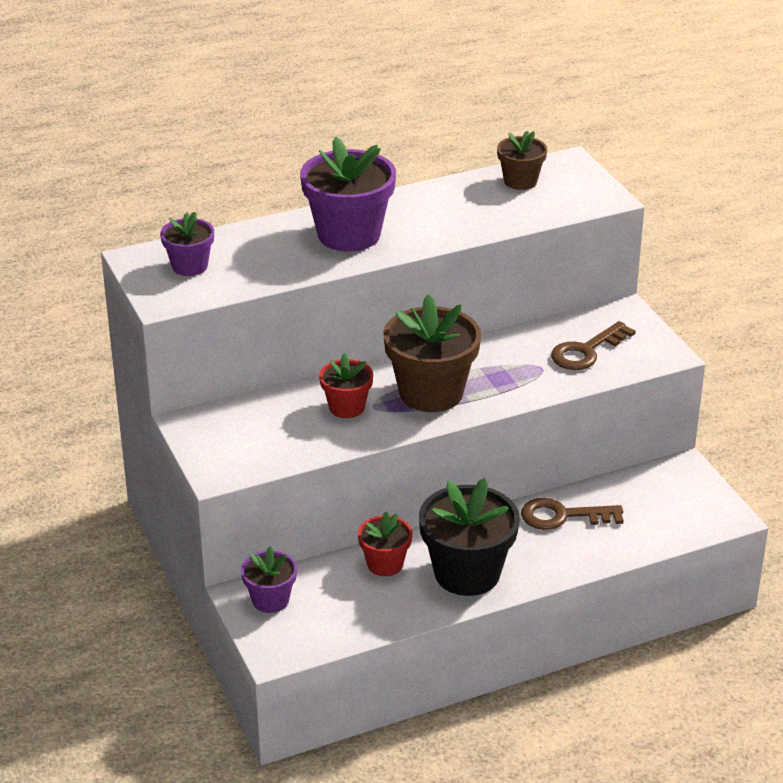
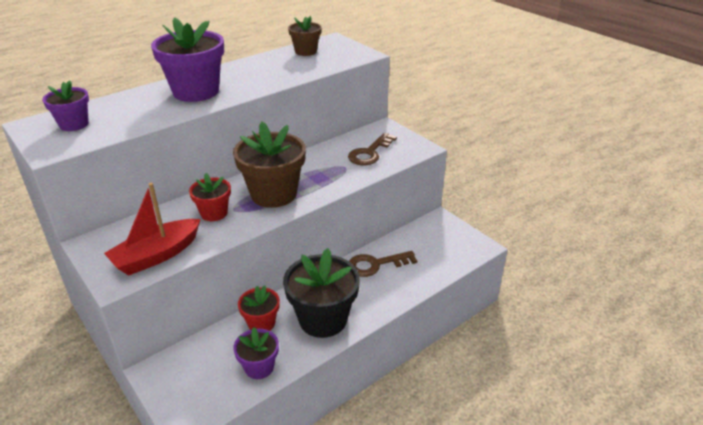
camera: 15 degrees left, 0 degrees up
(268, 451) = (156, 255): none -> red boat
(270, 600) = (177, 371): purple flower pot -> purple flower pot (259, 367)

